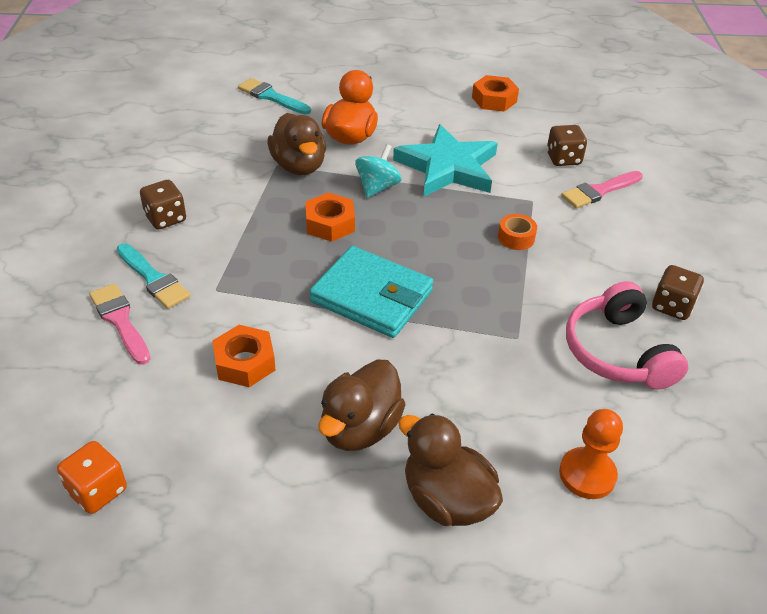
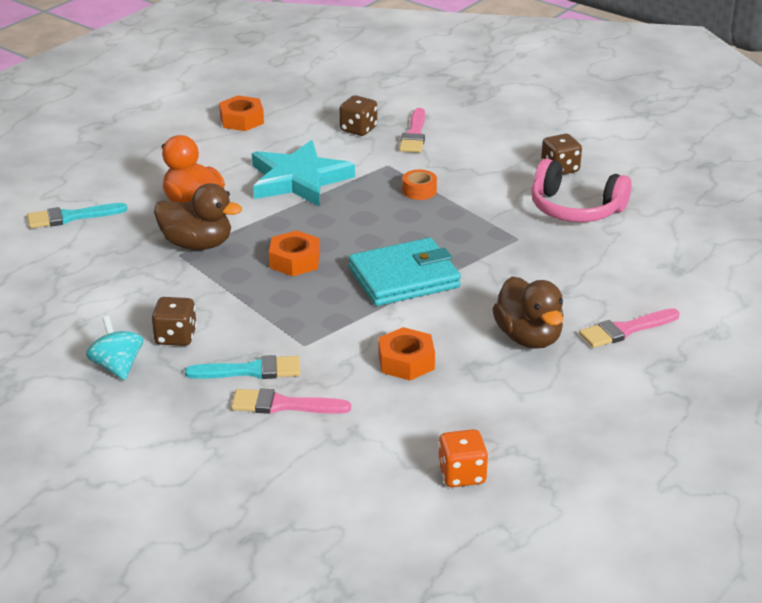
camera: 50 degrees left, 10 degrees down
(377, 187) = (279, 221): turquoise spinning top -> turquoise spinning top (117, 367)
(446, 499) = (625, 330): brown duck -> pink brush
(587, 474) = (660, 270): orange pawn -> none

